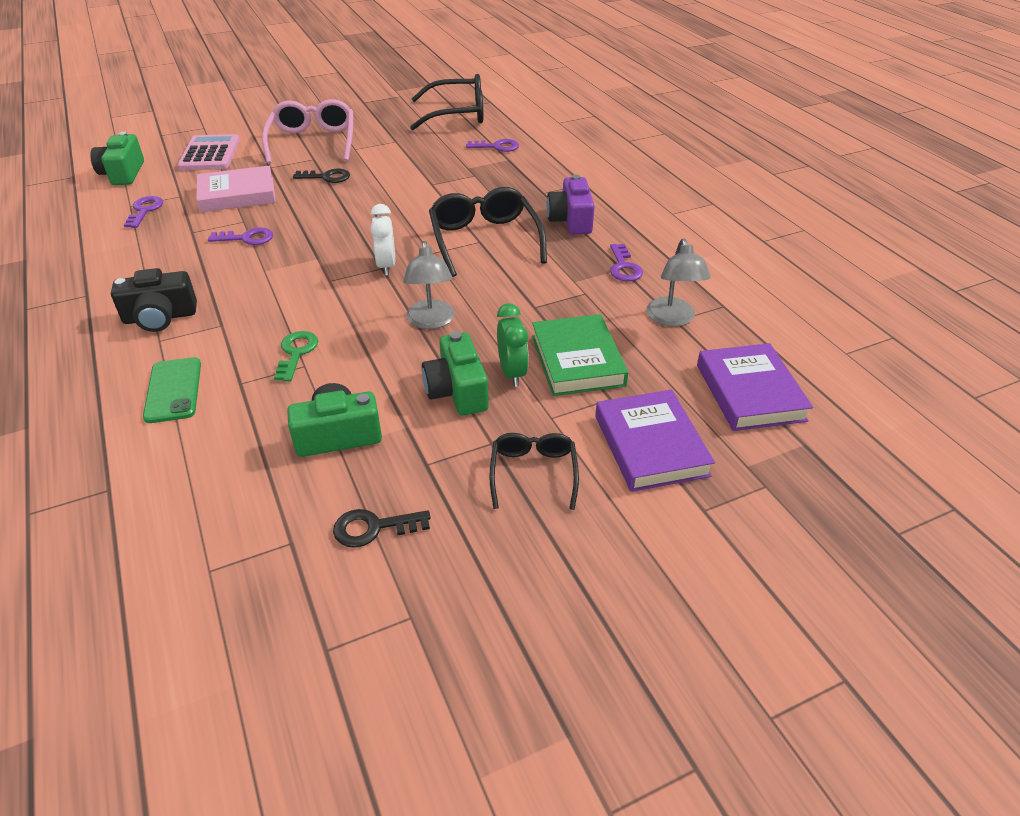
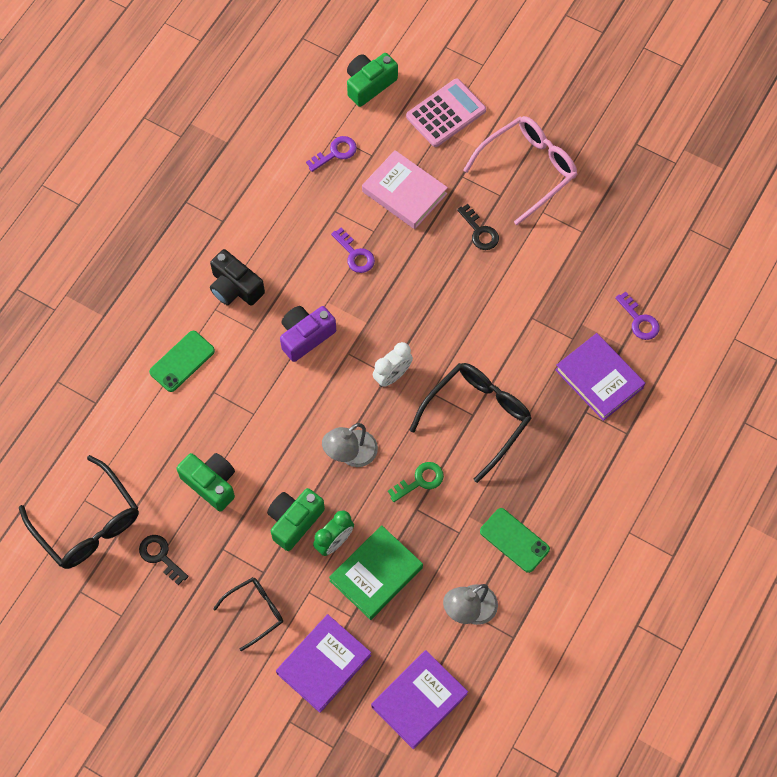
camera: 55 degrees right, 25 degrees up
(296, 353) = (261, 399): green key -> green key (420, 481)
(457, 114) = (677, 241): black glasses -> black glasses (87, 523)
(523, 177) = (599, 379): none -> purple book
(571, 220) = (556, 461): purple camera -> purple camera (305, 336)
(624, 267) = (514, 540): purple key -> green phone

